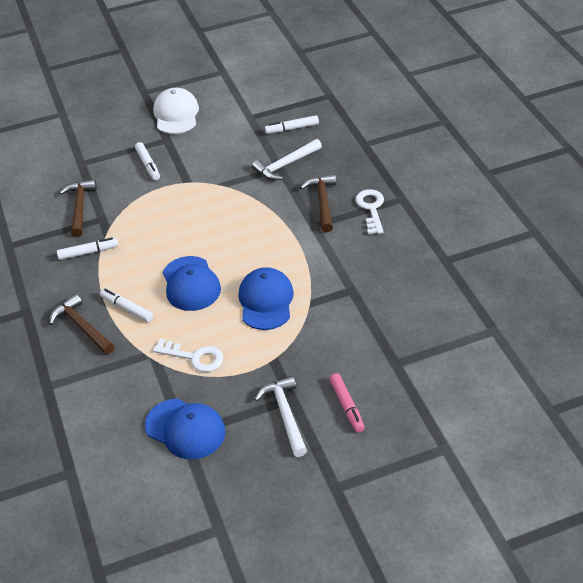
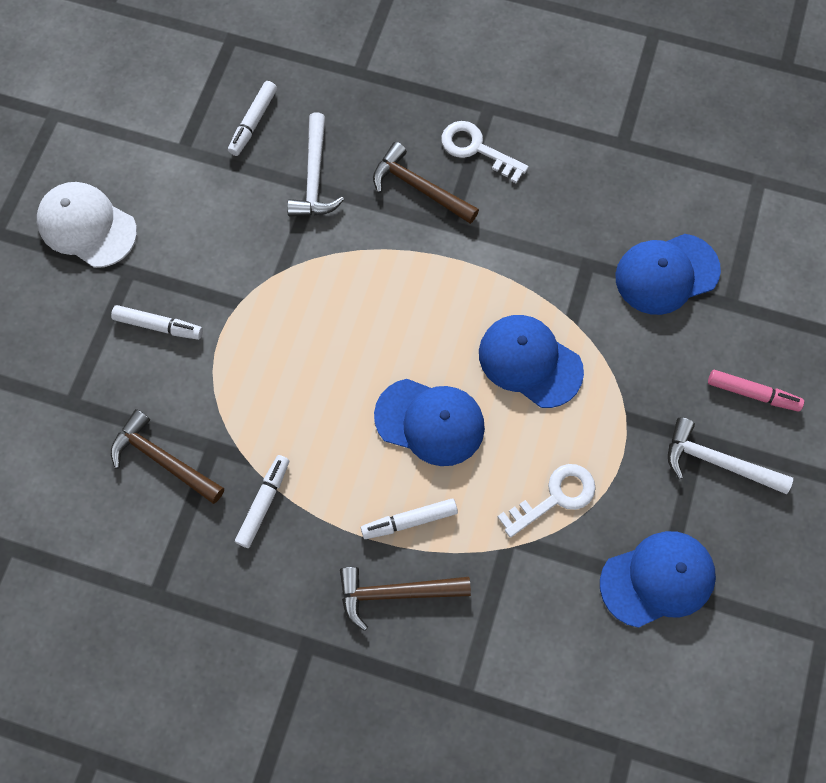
camera: 55 degrees left, 25 degrees up
(383, 325) = (666, 274): none -> blue cap

